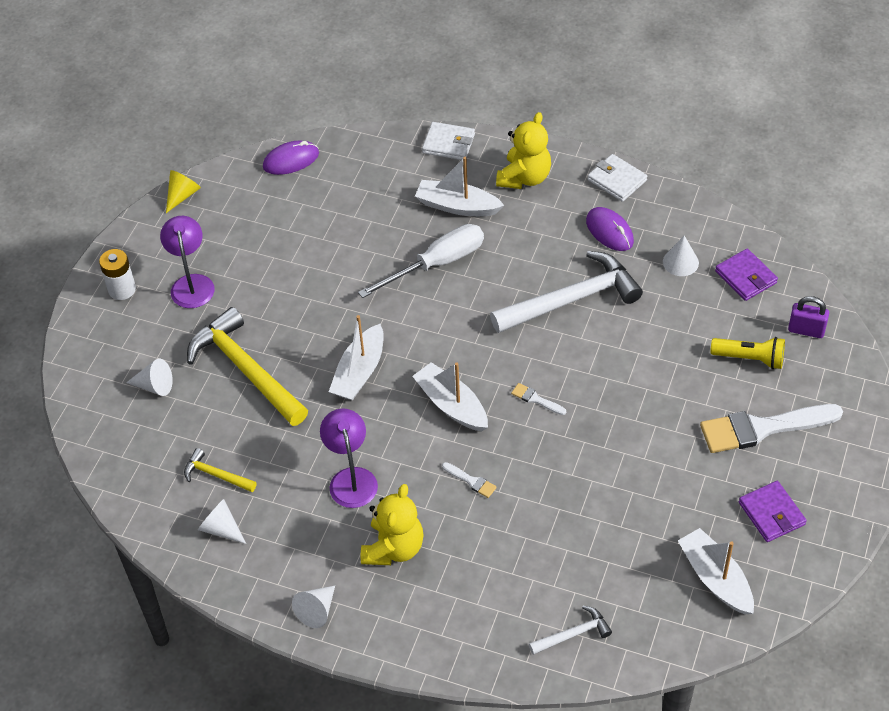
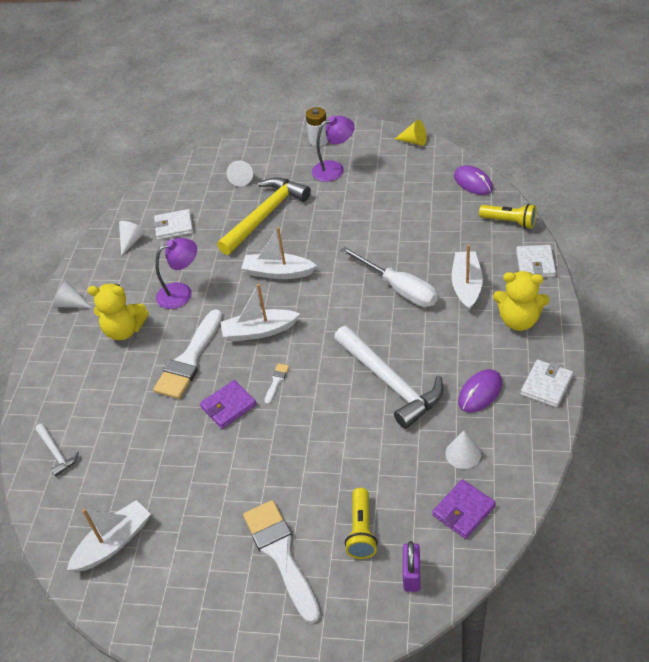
camera: 80 degrees right, 5 degrees down
(216, 475) = (174, 226): yellow hammer -> white wallet
(374, 147) = (509, 222): none -> yellow flashlight
(451, 405) = (259, 331): white boat -> white boat turned 135 degrees counterclockwise
(471, 481) = (189, 359): white brush -> white brush, size x2.39
(771, 513) = (186, 577): purple wallet -> purple wallet (228, 406)

